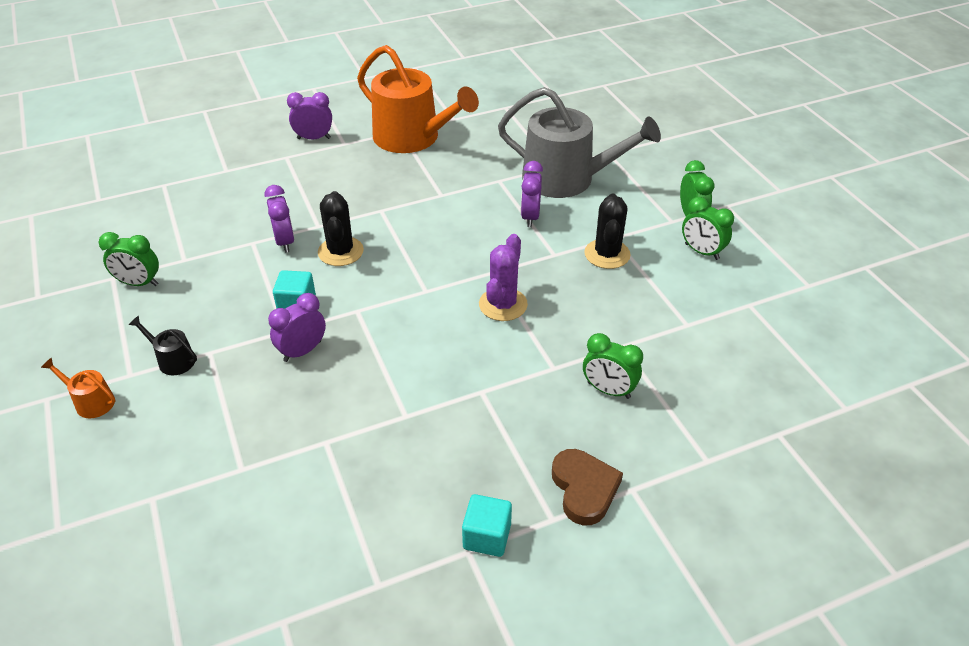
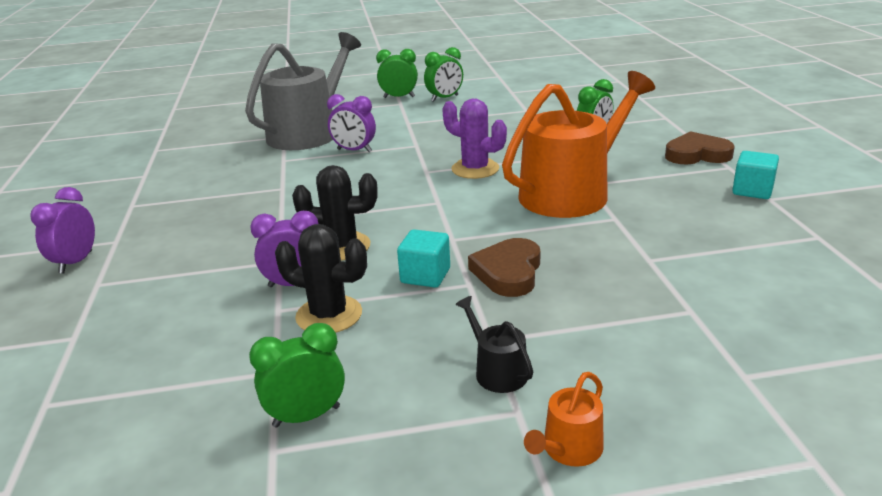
camera: 75 degrees left, 15 degrees down
(139, 283) = (306, 416): green clock -> green clock turned 135 degrees counterclockwise
(173, 360) = (497, 371): black watering can -> black watering can turned 105 degrees clockwise
(302, 351) = (508, 272): purple clock -> brown heart
(412, 138) = (155, 198): orange watering can -> orange watering can (571, 193)
(607, 254) = (428, 127): black cactus -> black cactus (329, 315)

